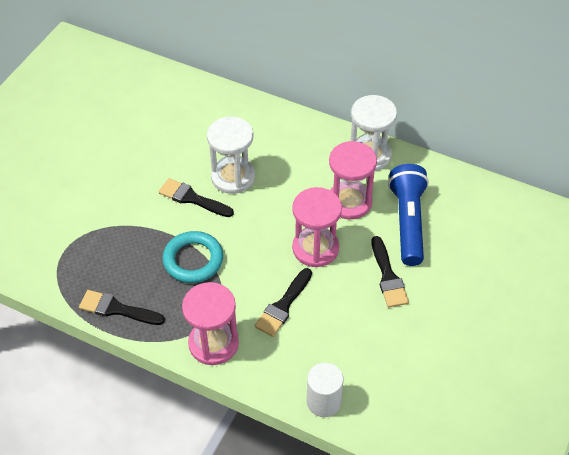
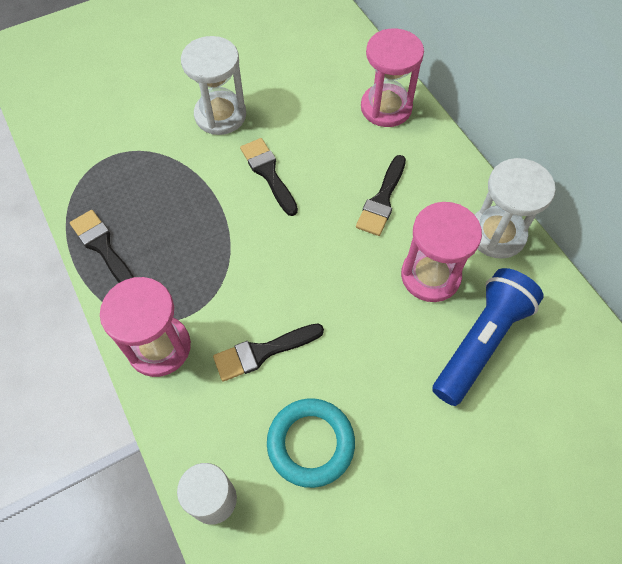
camera: 35 degrees right, 10 degrees up
(193, 260) = (215, 240): turquoise ring -> turquoise ring (310, 443)
(233, 177) = (327, 173): white hourglass -> white hourglass (220, 115)
(315, 248) = (350, 307): pink hourglass -> pink hourglass (386, 108)
(388, 277) = (405, 395): black brush -> black brush (382, 200)

